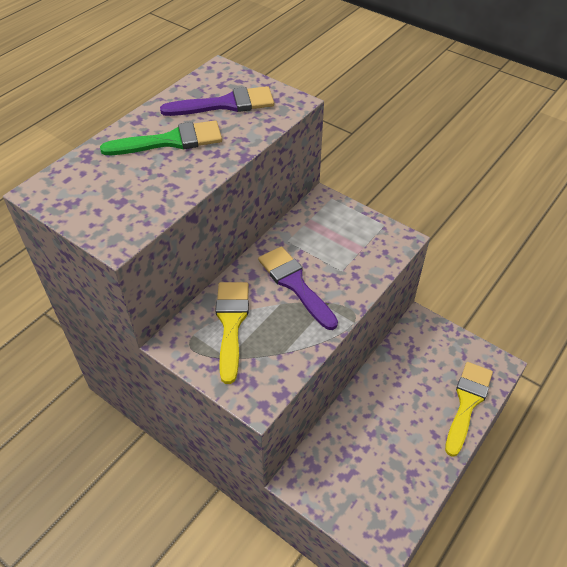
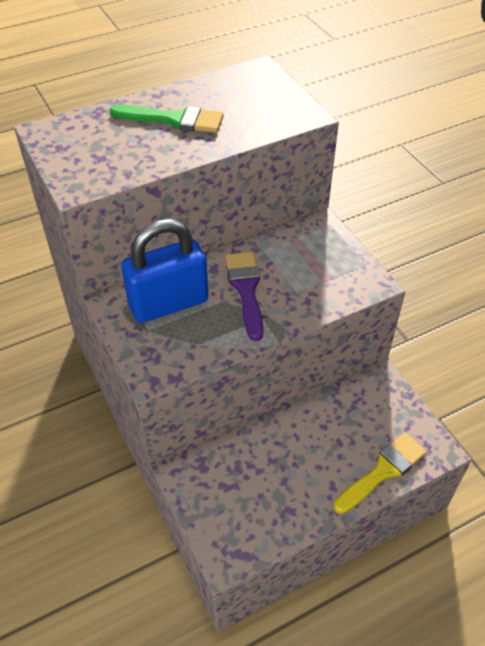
camera: 25 degrees right, 0 degrees up
(225, 104) = (244, 101): purple brush -> none
(231, 324) = (169, 303): yellow brush -> blue padlock

